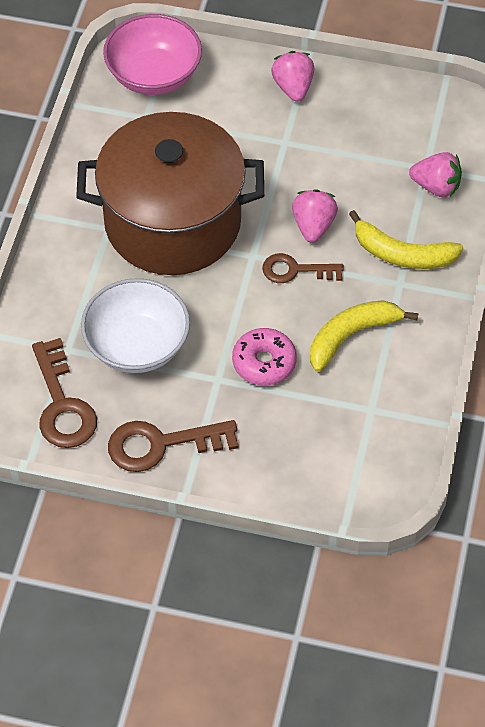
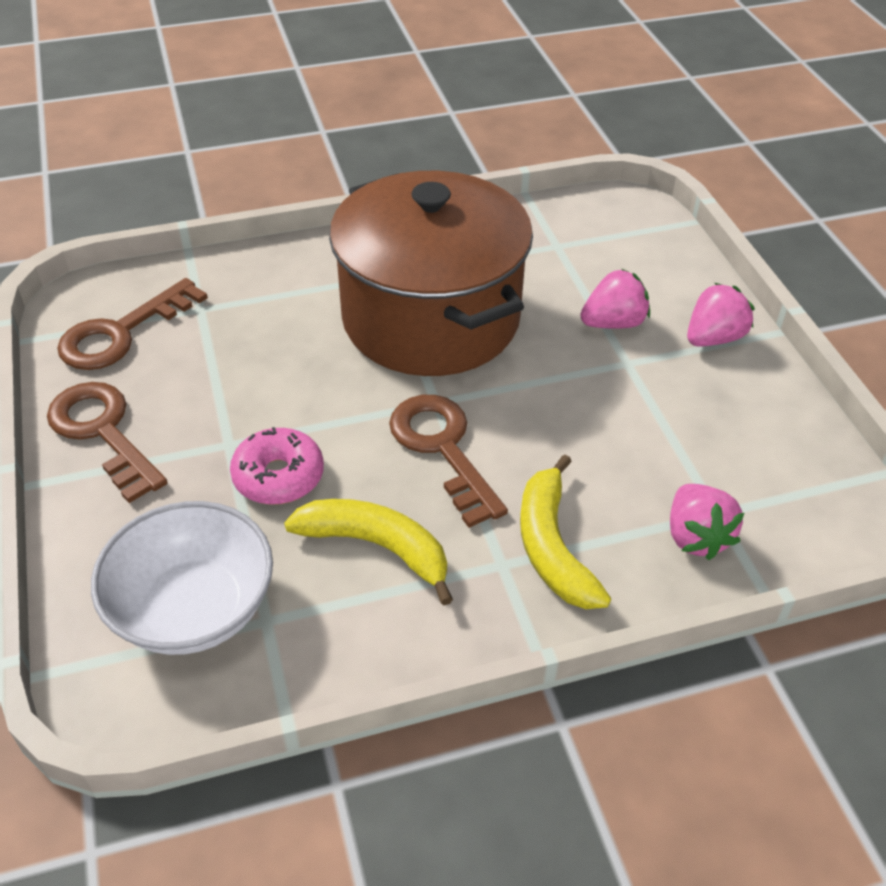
camera: 60 degrees right, 10 degrees down
(137, 345) = (237, 358): white bowl -> white bowl (194, 608)
(154, 75) = (617, 230): pink bowl -> none
(295, 270) = (442, 449): brown key -> brown key, size x1.52
(313, 226) = (524, 438): pink strawberry -> pink strawberry (613, 323)

